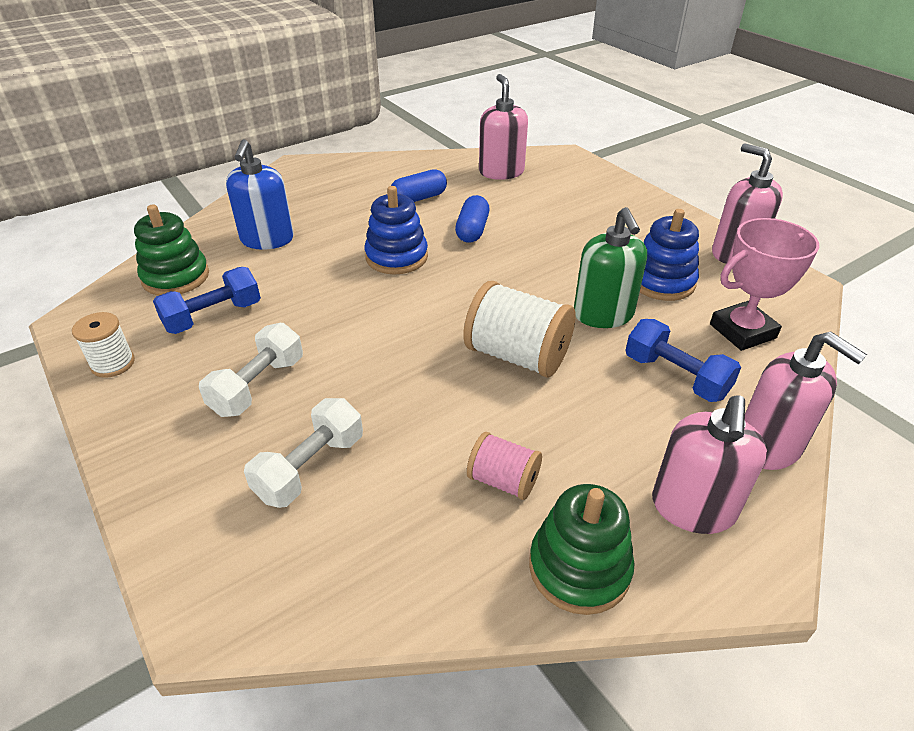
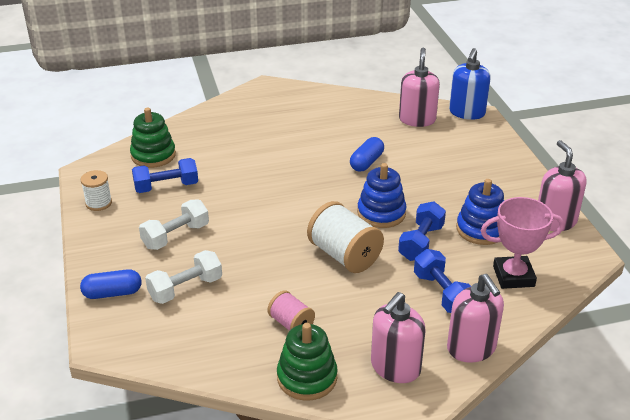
camera: 20 degrees right, 5 degrees down
(267, 240) = (221, 140): blue soap dispenser -> blue soap dispenser (467, 113)
(396, 257) = (302, 171): blue stacking toy -> blue stacking toy (381, 213)
(419, 198) = (342, 129): blue capsule -> blue capsule (112, 293)
(603, 315) = (421, 242): green soap dispenser -> blue dumbbell

